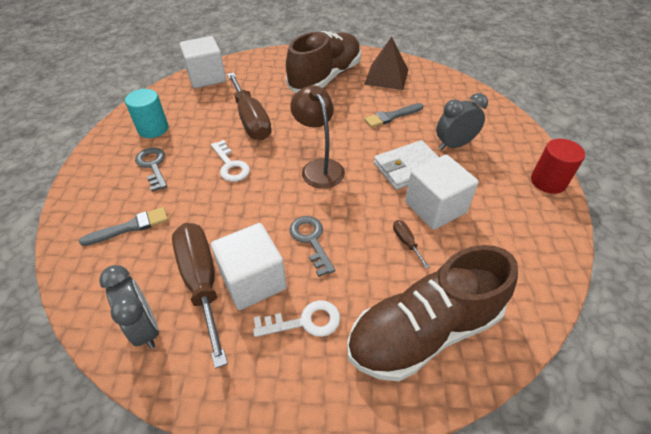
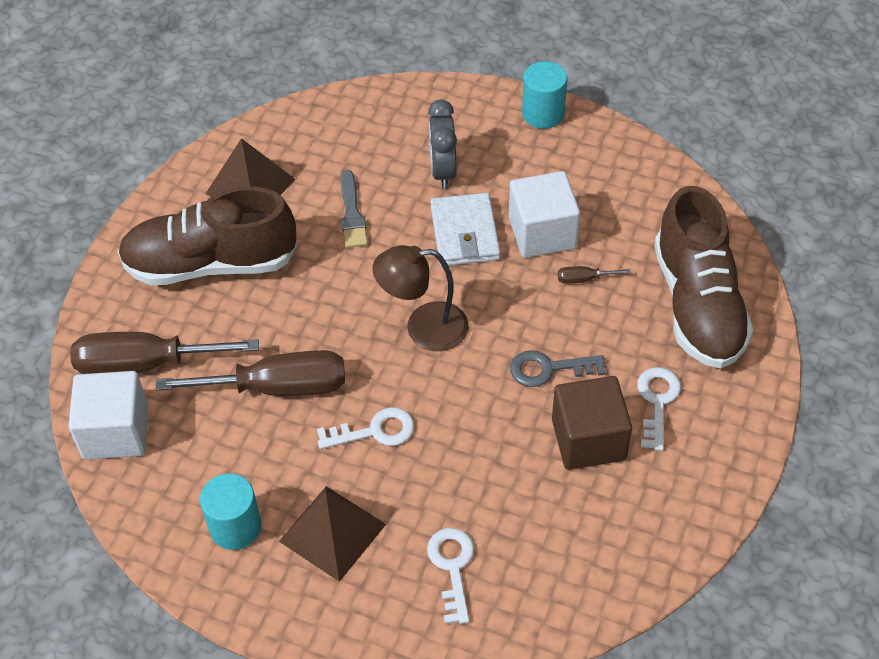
camera: 70 degrees left, 5 degrees up
(130, 227) = (452, 568): grey brush -> white key
(145, 328) = (620, 556): grey clock -> none
(153, 166) = (332, 532): grey key -> brown pyramid
(201, 282) = (573, 492): brown screwdriver -> brown screwdriver (145, 364)
(253, 280) = (588, 439): white cube -> brown cube
(325, 78) = (210, 264): brown shoe -> brown shoe turned 60 degrees counterclockwise
(548, 182) = (543, 114): red cylinder -> turquoise cylinder

